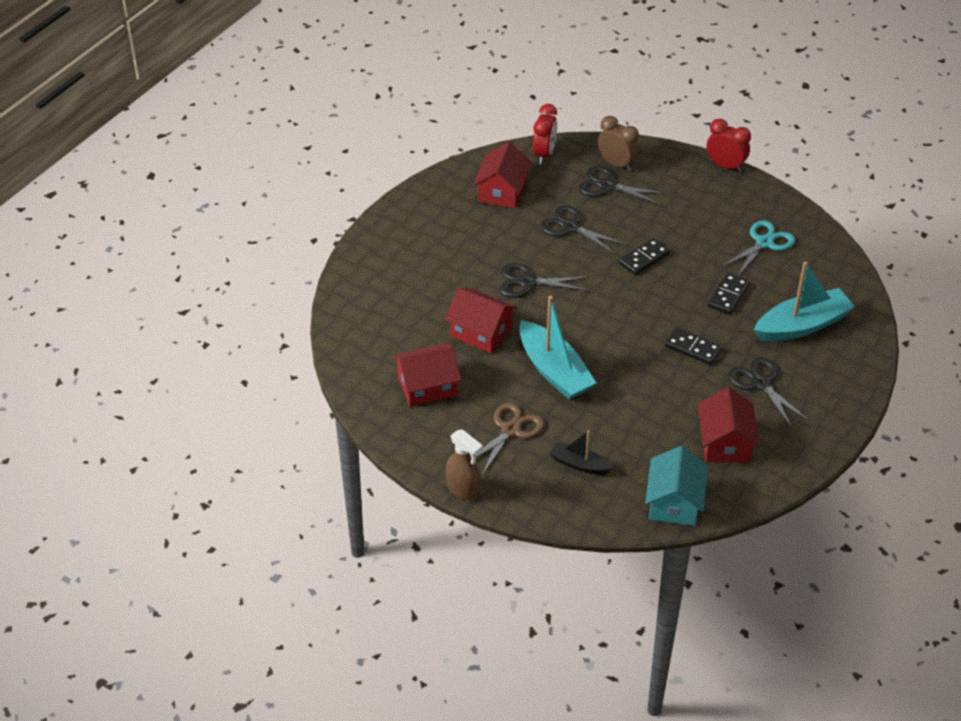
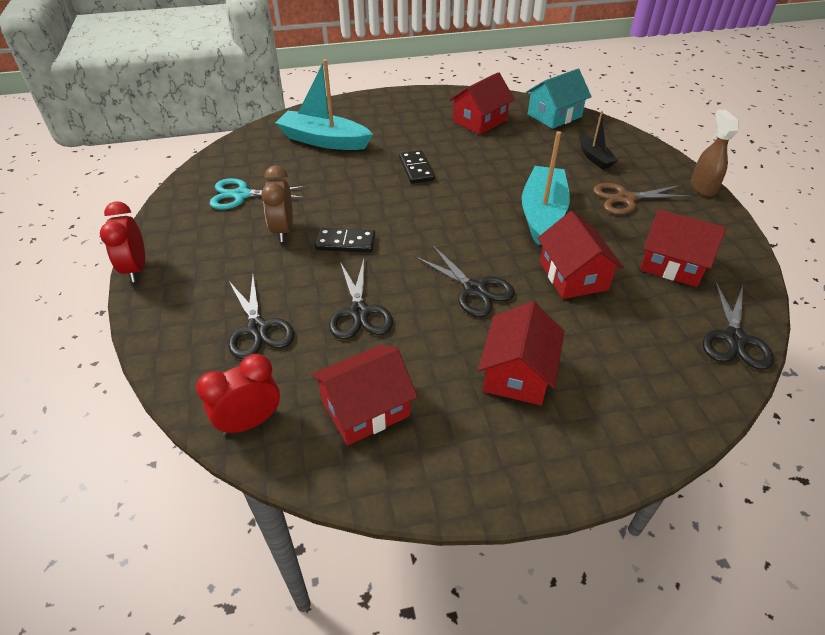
camera: 135 degrees left, 0 degrees up
(450, 253) = (517, 373): none -> red house
(617, 164) = (208, 346): brown clock -> brown clock (283, 230)
(728, 296) = (334, 181): black domino -> none
(761, 384) = (407, 131): black scissors -> black scissors (734, 339)

